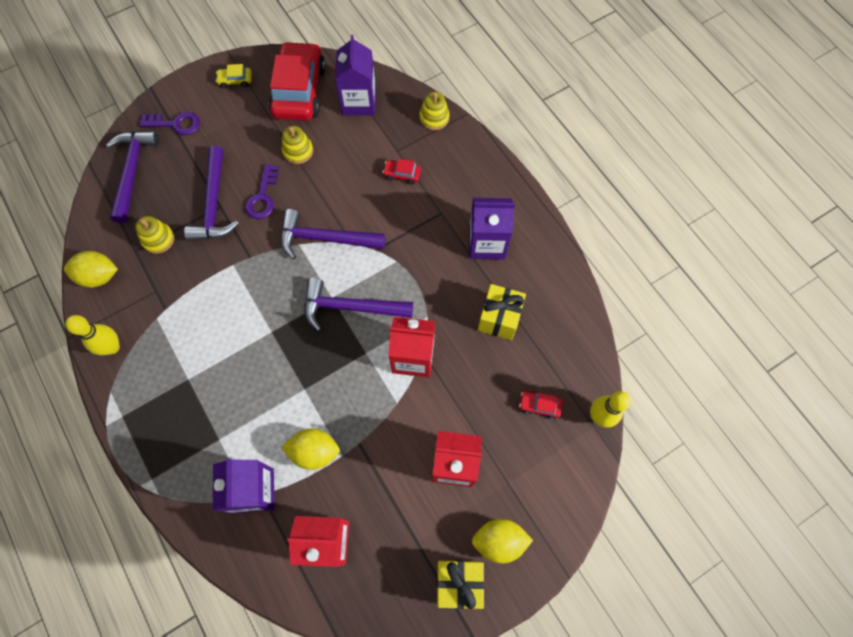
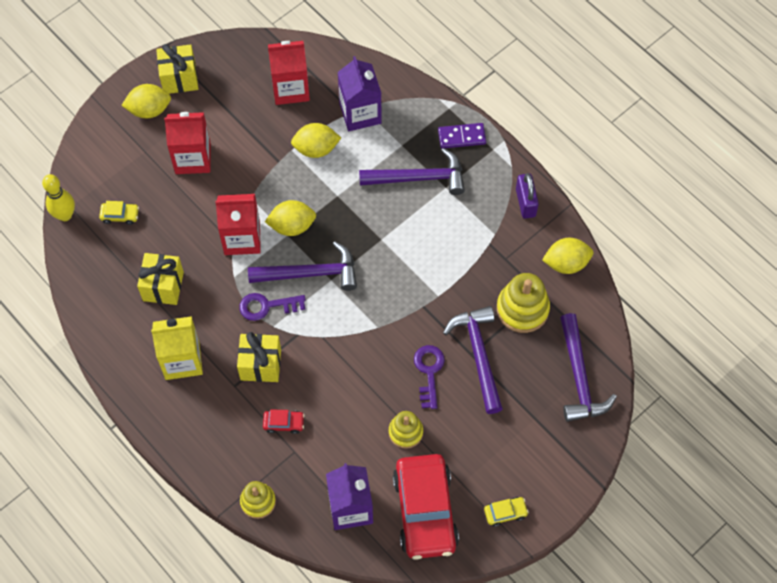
camera: 170 degrees right, 5 degrees down
(112, 347) = (525, 202): yellow bowling pin -> purple padlock
(150, 438) = (461, 137): none -> purple domino
(158, 239) = (522, 309): yellow stacking toy -> yellow stacking toy, size x1.58
(175, 124) = (555, 443): purple key -> purple key (267, 306)
(325, 239) = (351, 337): purple hammer -> purple hammer (418, 178)
(359, 362) = (292, 226): none -> yellow lemon
(414, 227) = (260, 365): none -> yellow gift
(487, 243) = (182, 360): purple carton -> yellow carton
(539, 405) = (120, 215): red car -> yellow car

